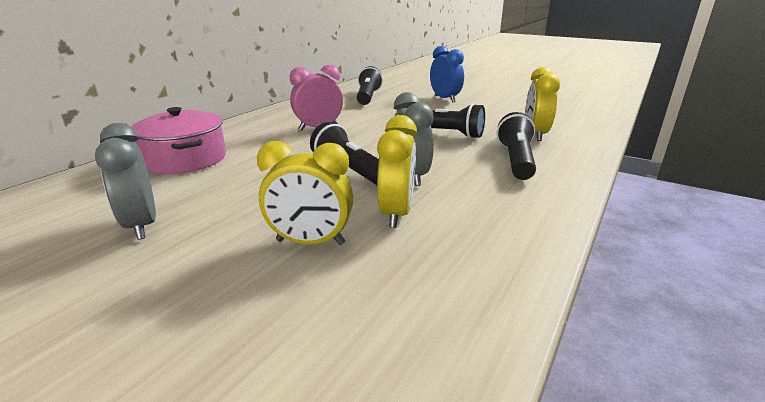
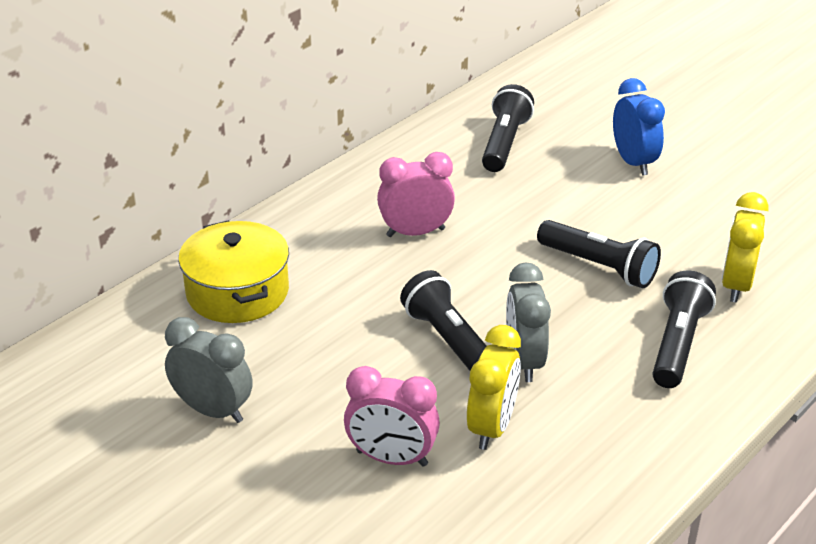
camera: 10 degrees right, 10 degrees up
(142, 225) = (213, 410): grey clock -> grey clock turned 135 degrees clockwise
(185, 159) = (237, 292): pink pot -> yellow pot
(310, 242) = (392, 458): yellow clock -> pink clock

